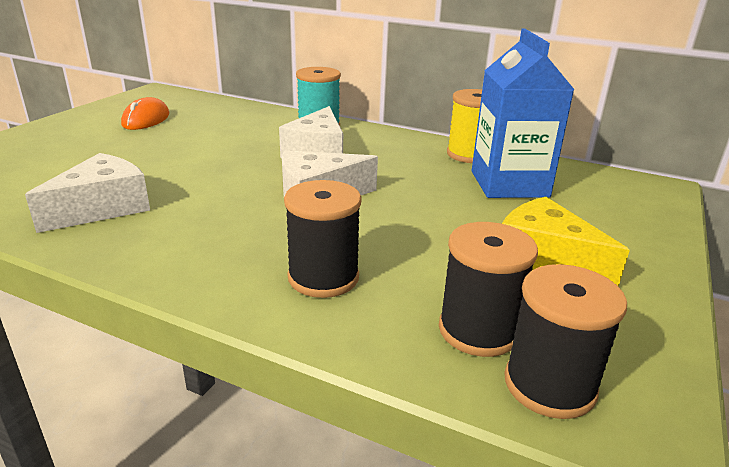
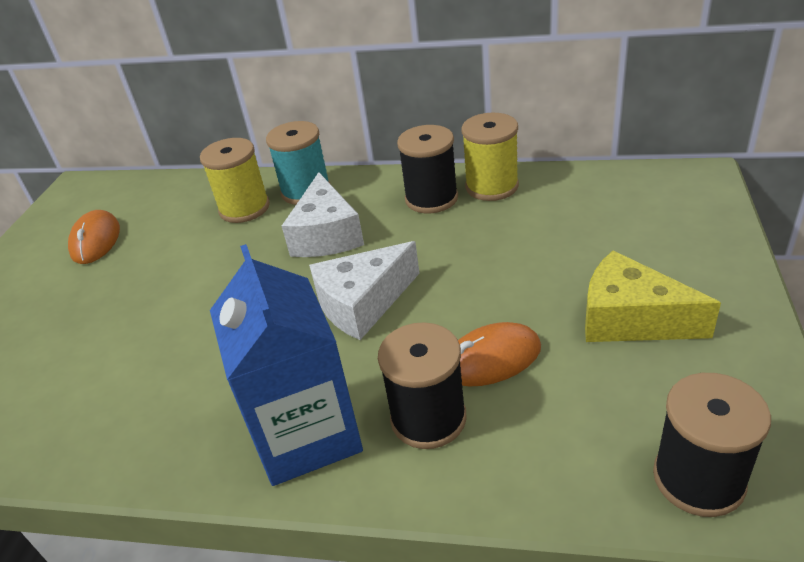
camera: 10 degrees left, 10 degrees up
(102, 208) = (134, 399): white cheese -> none
(265, 126) = (244, 208): none -> yellow spool
(403, 254) = (491, 359): none -> orange mouse
(478, 330) = (608, 435): black spool -> black spool (431, 198)
(509, 184) = (551, 220): blue carton -> blue carton (306, 434)

